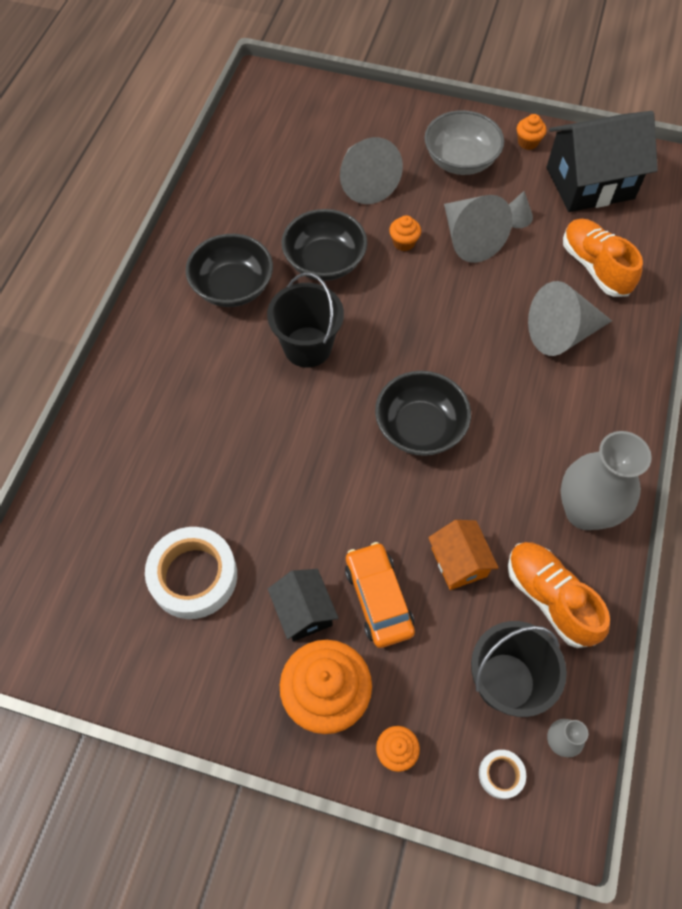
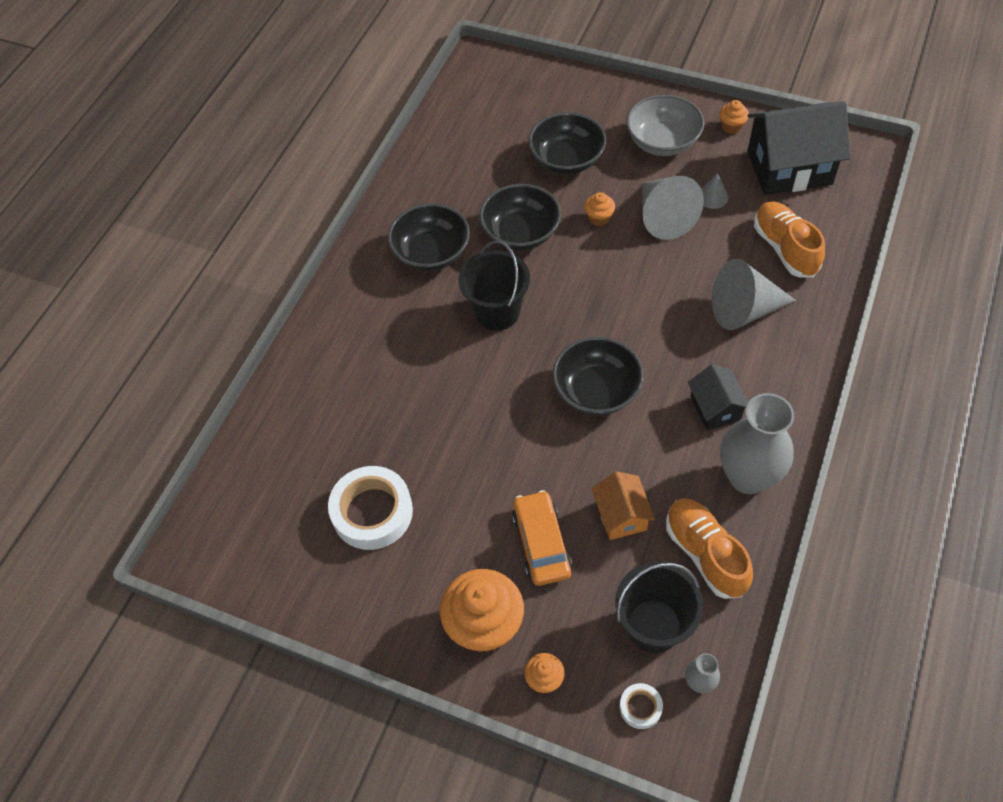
camera: 10 degrees right, 5 degrees down
(304, 611) = (471, 550): black house -> black house (715, 408)
(365, 182) = (567, 160): grey cone -> black bowl

